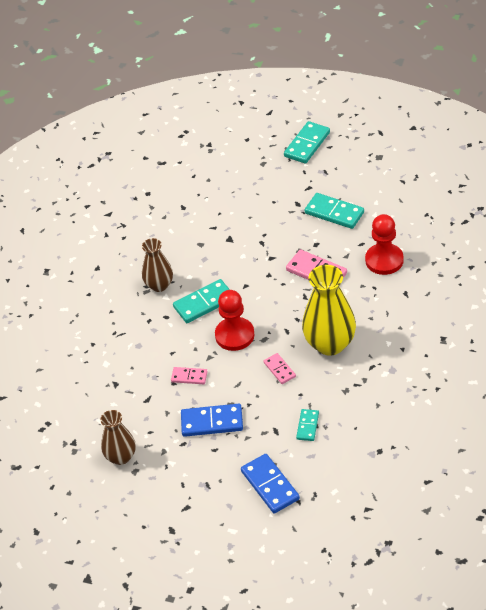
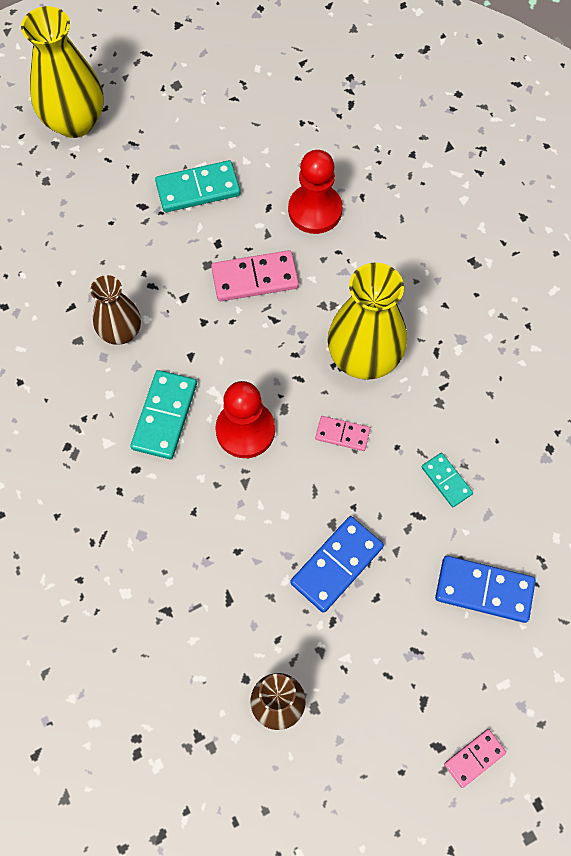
camera: 50 degrees left, 20 degrees up
(159, 285) = (83, 433): brown vase -> brown vase (121, 332)
(189, 377) = (248, 527): pink domino -> pink domino (474, 758)
(307, 144) = (75, 122): turquoise domino -> yellow vase

